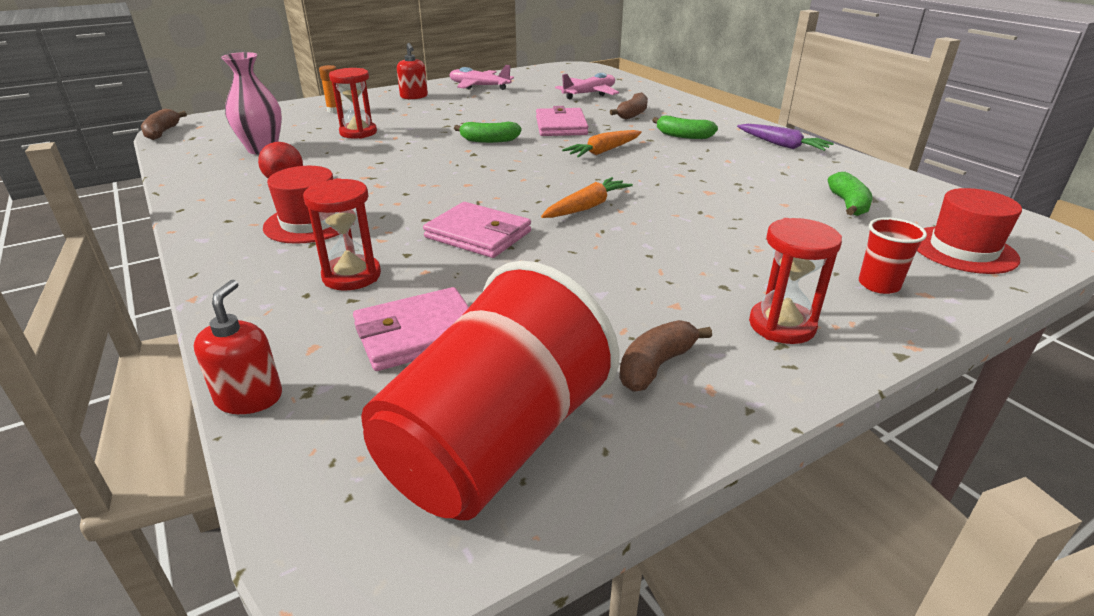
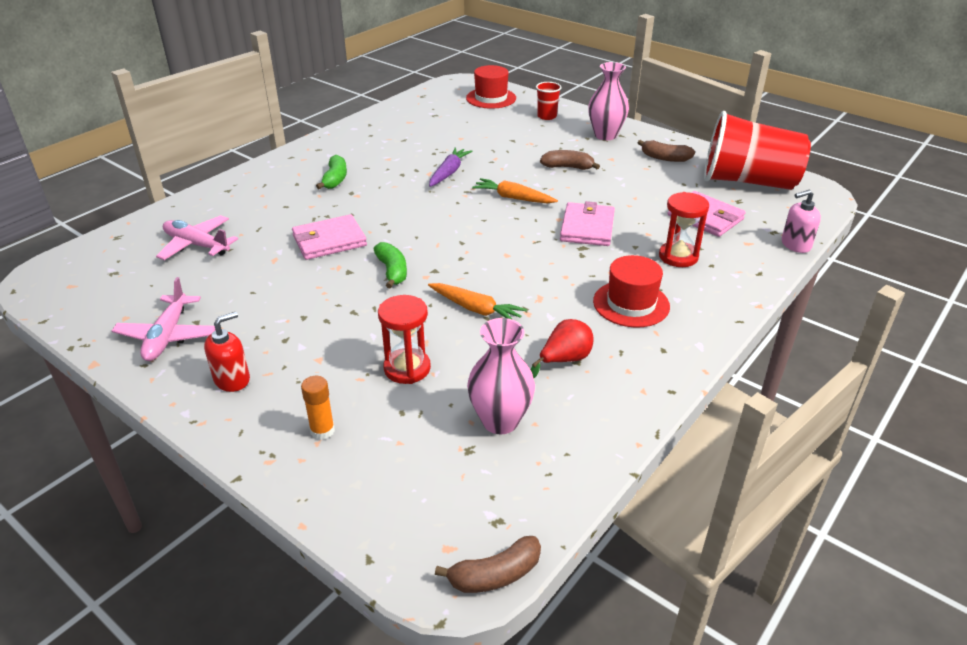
camera: 110 degrees left, 5 degrees up
(249, 398) = (795, 245): red soap dispenser -> pink soap dispenser
(603, 151) = (394, 208): orange carrot -> orange carrot (476, 309)
(632, 114) = (274, 209): brown banana -> brown banana (568, 167)
(781, 325) = (605, 135): red hourglass -> pink vase
(782, 145) = (342, 141): purple carrot -> purple carrot (449, 172)
(848, 204) = (448, 121): green banana -> none

